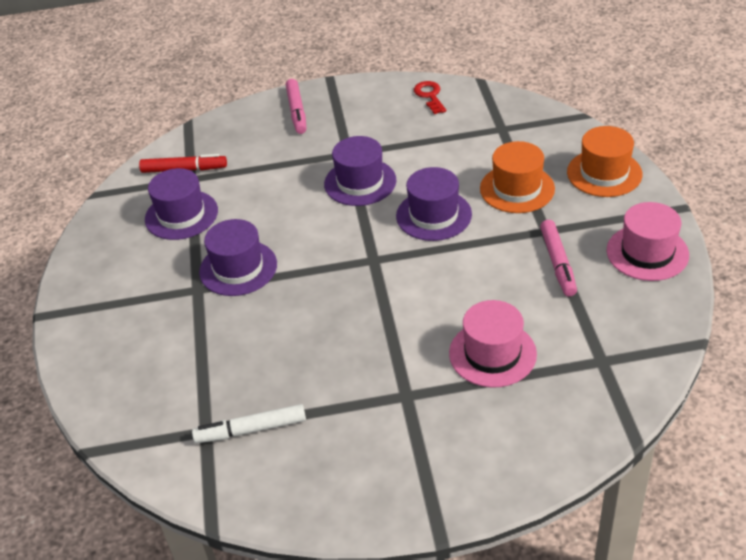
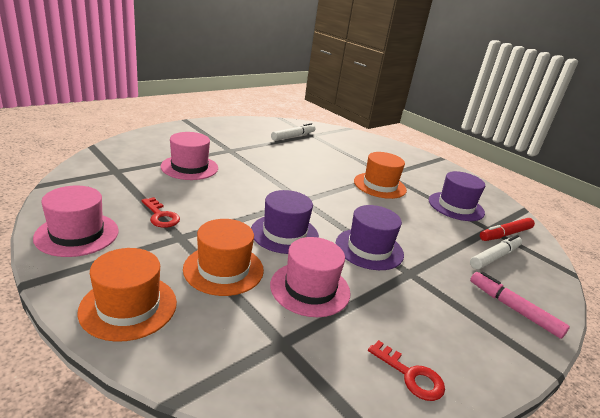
camera: 140 degrees right, 15 degrees down
(238, 268) = (379, 185): purple hat -> orange hat
(240, 150) = (494, 257): none -> white marker
(452, 158) = (310, 288): none -> pink hat
(558, 263) = (160, 216): pink marker -> red key

